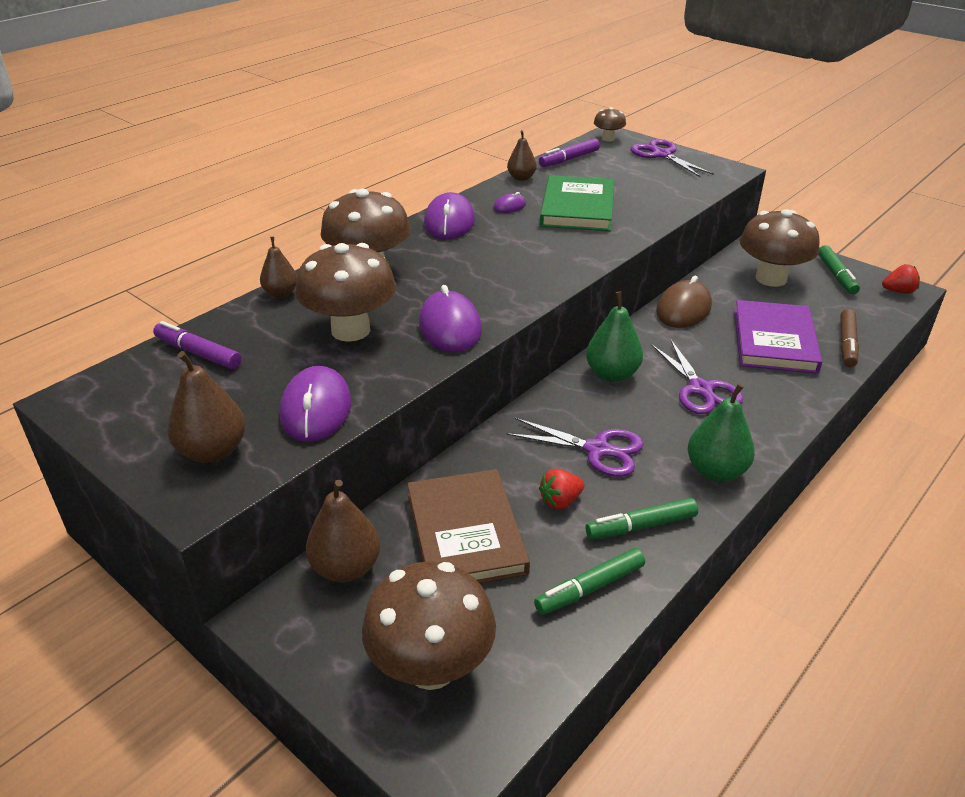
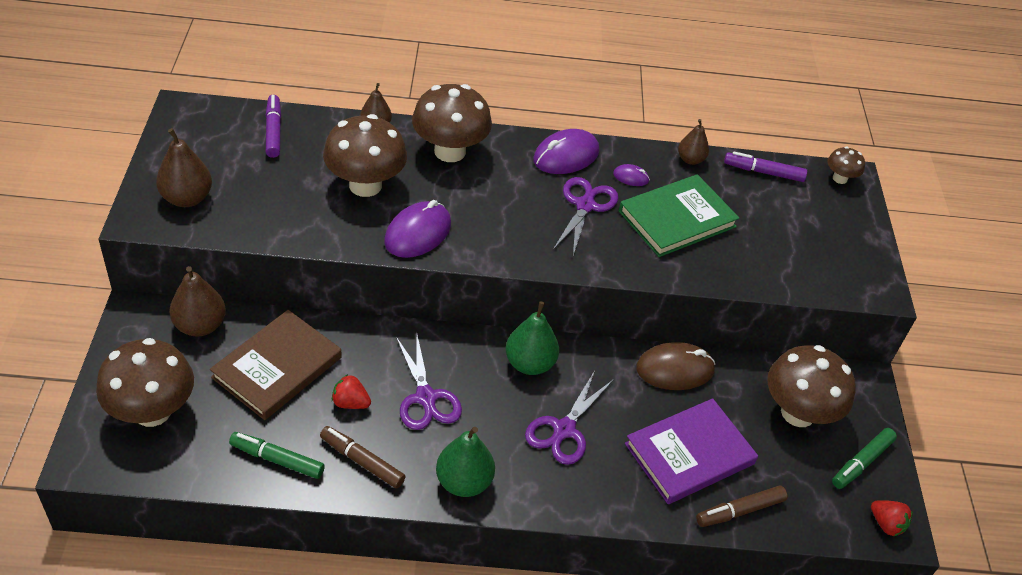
camera: 45 degrees right, 10 degrees up
(316, 409) = (265, 219): purple mouse -> none
(641, 526) = (362, 461): green marker -> brown marker
(662, 155) = (851, 229): purple scissors -> purple scissors (585, 205)

